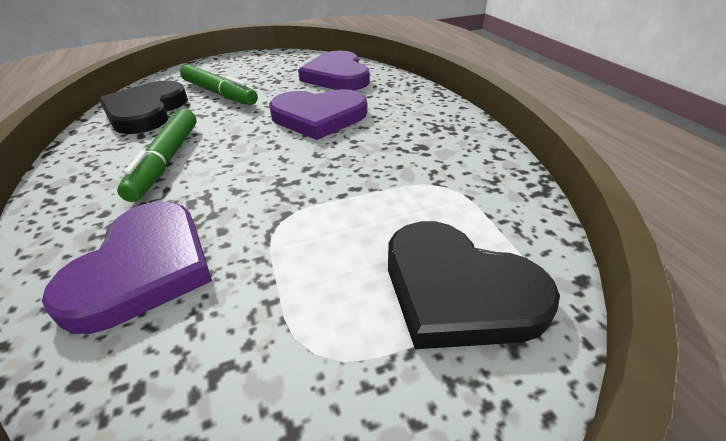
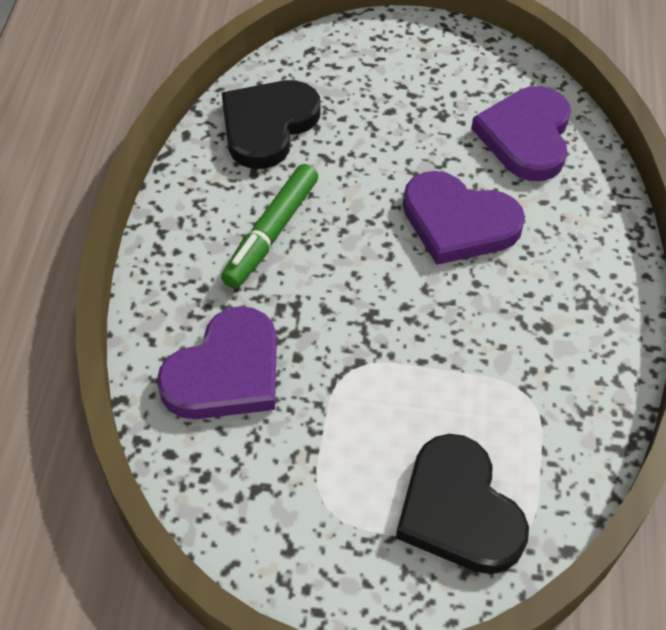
camera: 25 degrees right, 15 degrees up
(219, 93) = (361, 118): green marker -> none

